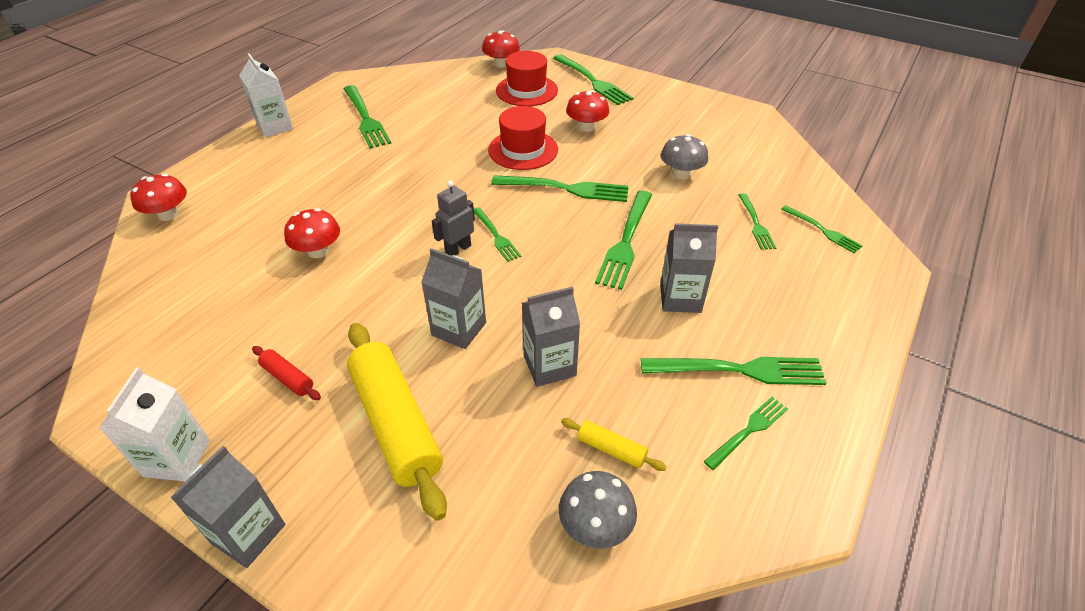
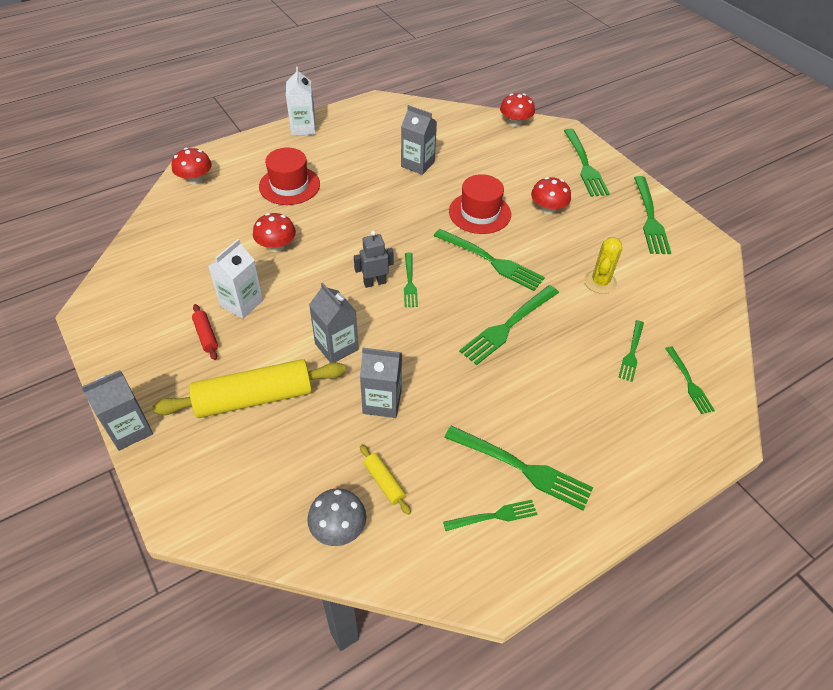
camera: 25 degrees right, 5 degrees up
(177, 458) = (115, 362): white carton -> white carton (241, 303)
(366, 119) = (373, 142): green fork -> green fork (650, 218)
(396, 423) = (254, 398): yellow rolling pin -> yellow rolling pin turned 75 degrees clockwise
(526, 90) = (520, 156): red hat -> red hat (289, 185)
(680, 298) = (518, 391): grey carton -> grey carton (417, 164)
(681, 173) = (600, 282): grey mushroom -> yellow cactus

